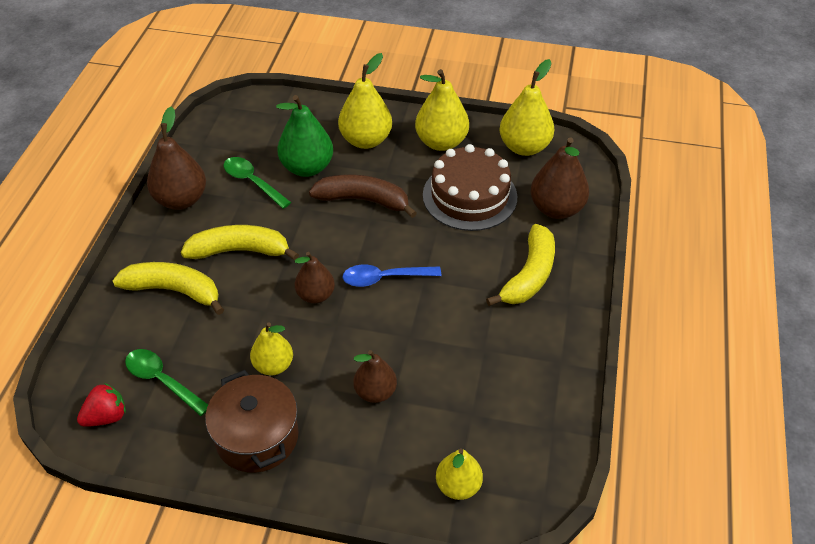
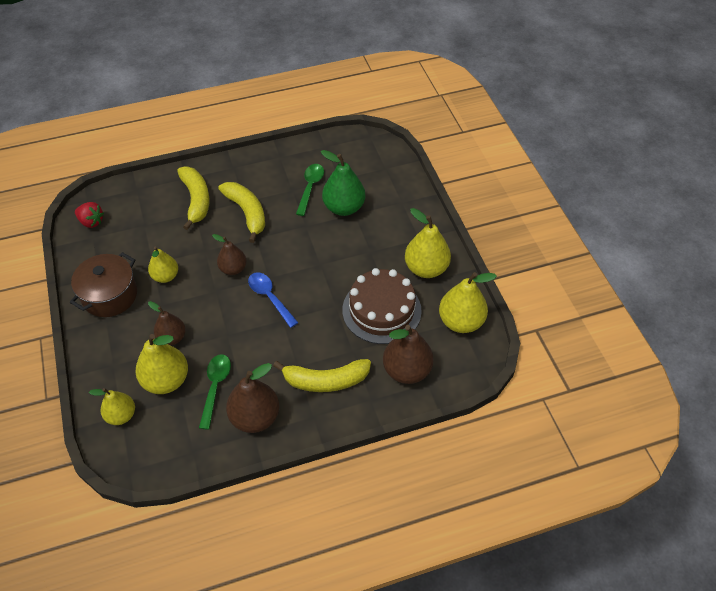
camera: 60 degrees right, 5 degrees up
(162, 381) = (127, 231): green spoon -> green spoon (215, 387)
(181, 200) = (271, 163): brown pear -> brown pear (255, 417)
(363, 200) = (334, 252): brown banana -> none
(366, 140) = (394, 225): yellow pear -> yellow pear (166, 380)

